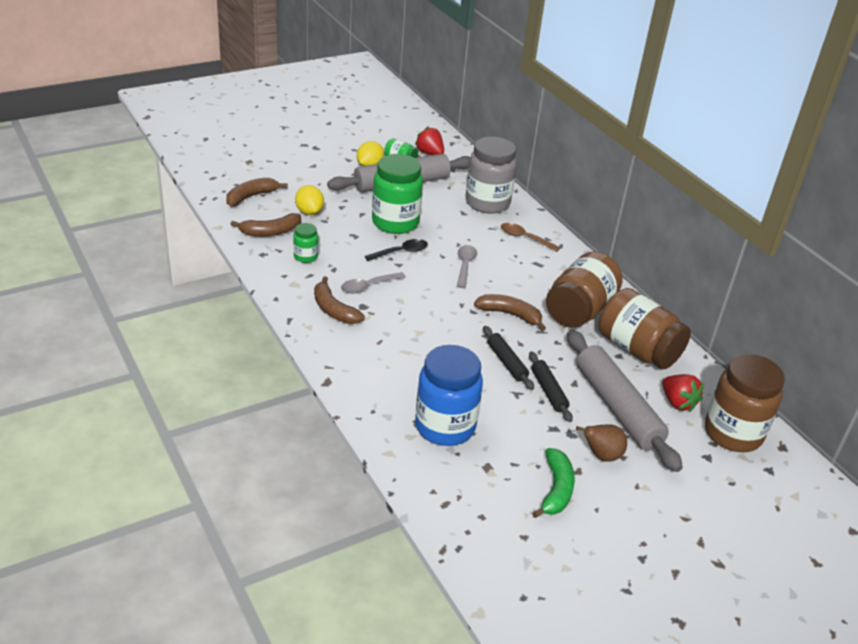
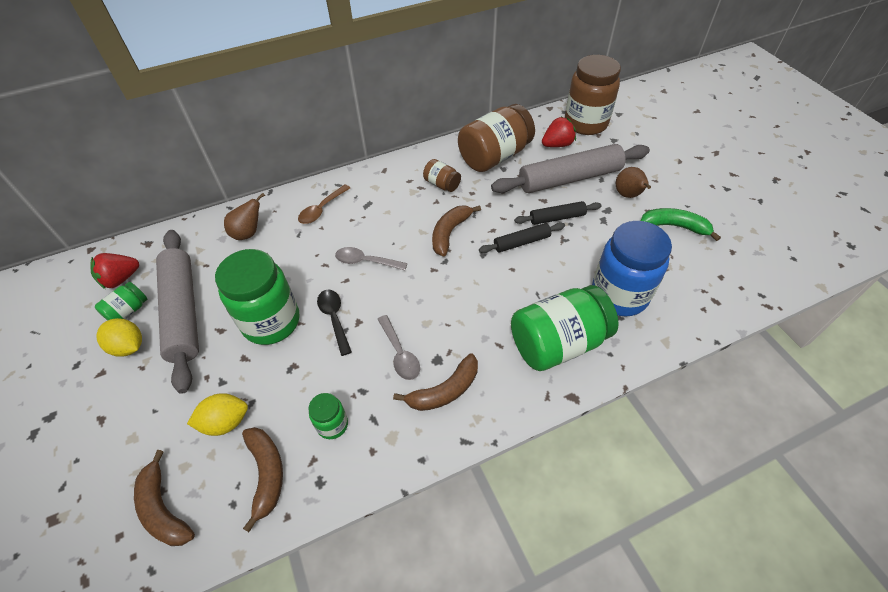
camera: 80 degrees left, 15 degrees up
(383, 377) = (557, 343): none -> green jar
(487, 203) = (248, 233): grey jar -> brown pear
(579, 310) = (442, 184): brown jar -> brown jar, size x0.48

